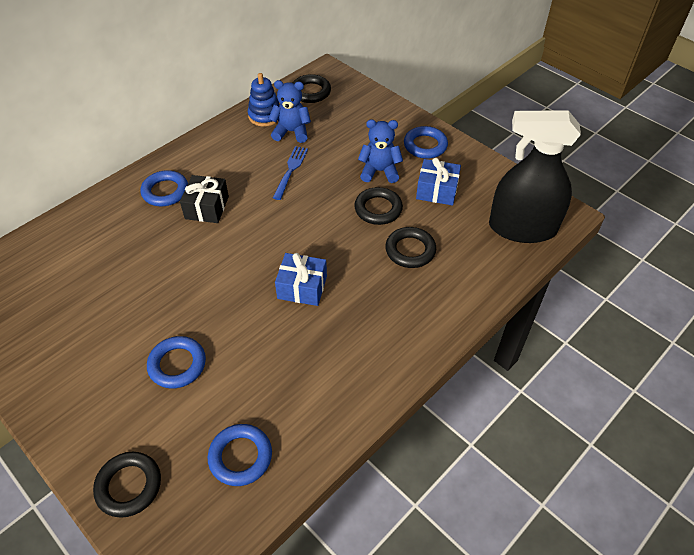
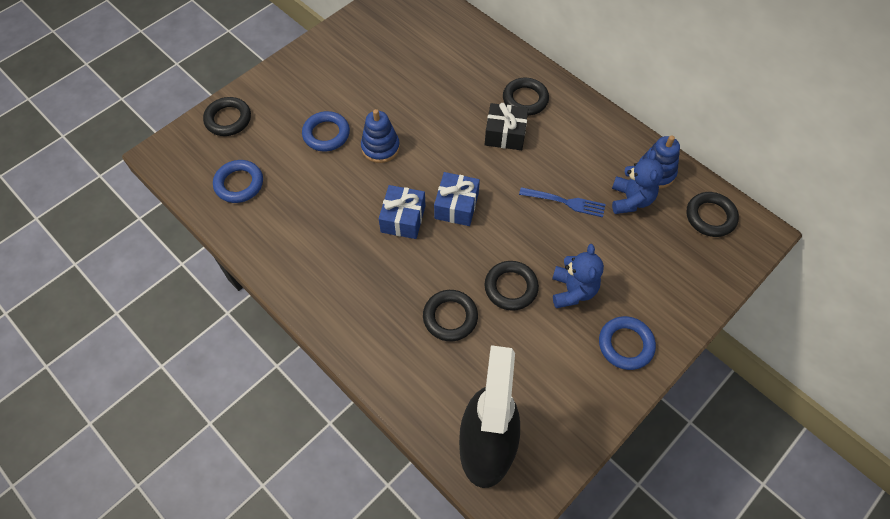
camera: 90 degrees right, 10 degrees up
(165, 191) = (525, 99): blue ring -> black ring
(206, 310) = (380, 147): none -> blue stacking toy
(437, 190) = (544, 352): blue gift -> blue gift (456, 206)

